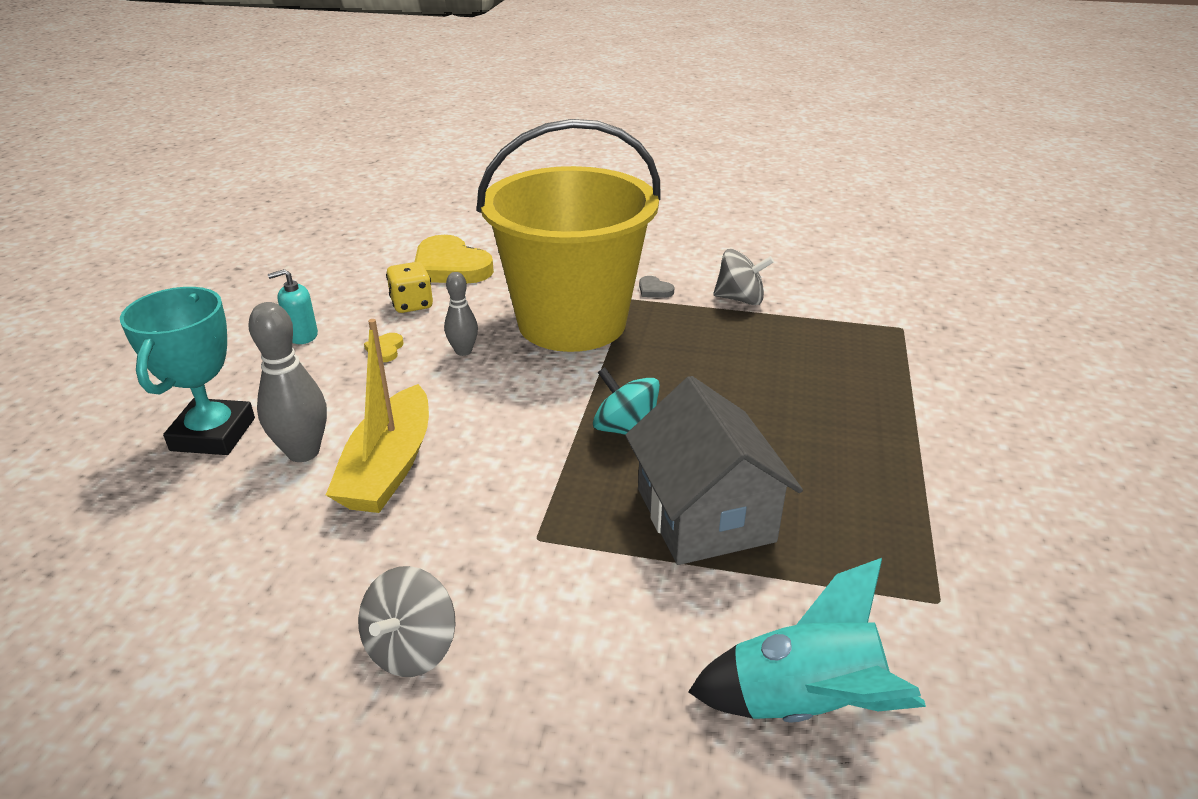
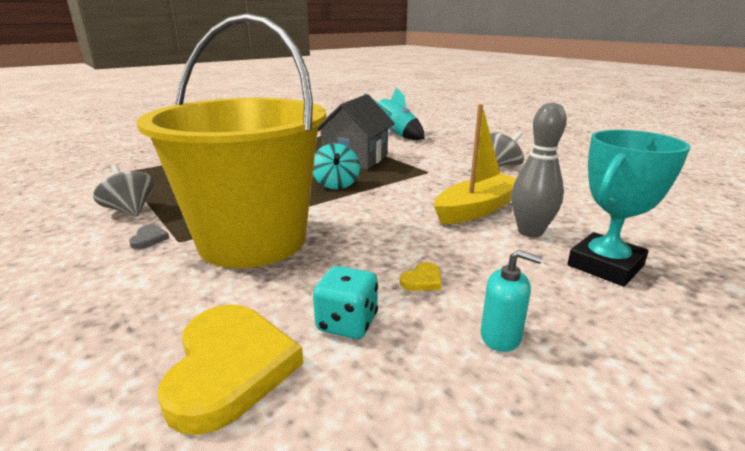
camera: 140 degrees left, 10 degrees down
(412, 304) = (347, 323): yellow dice -> turquoise dice
(463, 351) = (361, 252): grey bowling pin -> none

